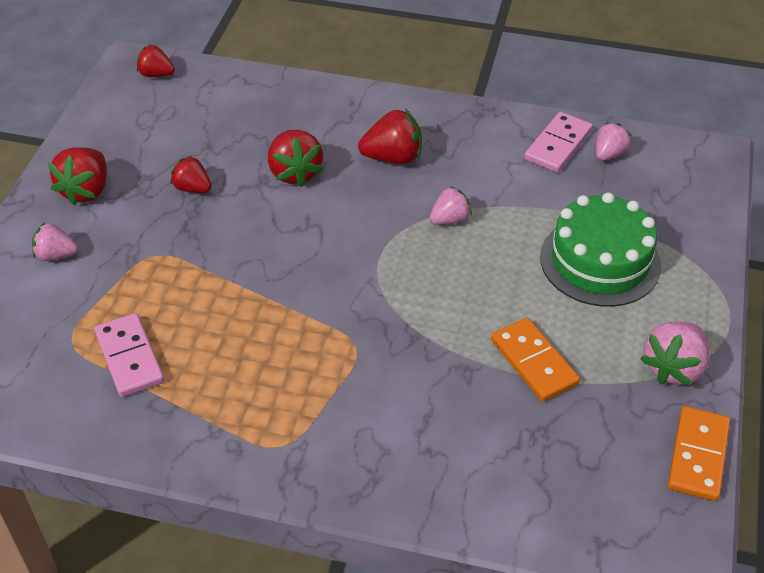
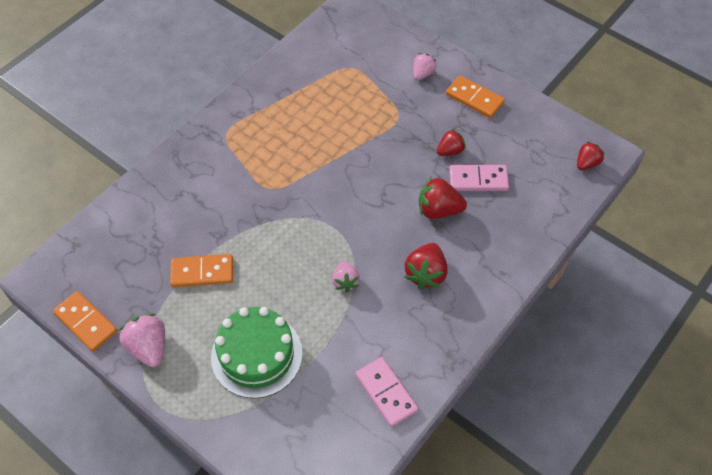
camera: 115 degrees right, 10 degrees up
(86, 190) = (474, 99): red strawberry -> orange domino
(129, 357) = (324, 88): pink domino -> pink domino (478, 179)
(609, 154) = (358, 425): pink strawberry -> none

